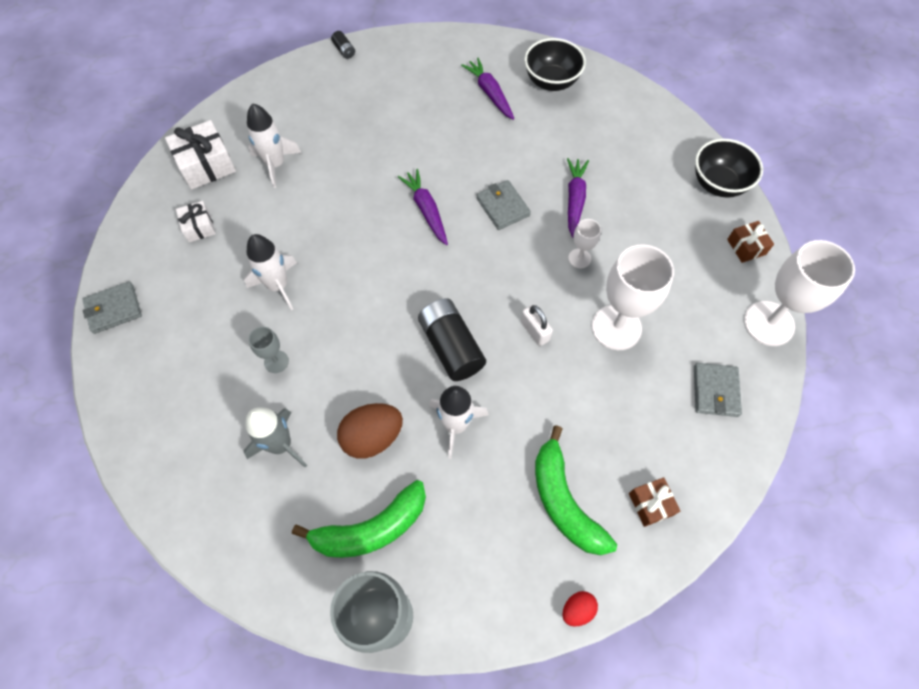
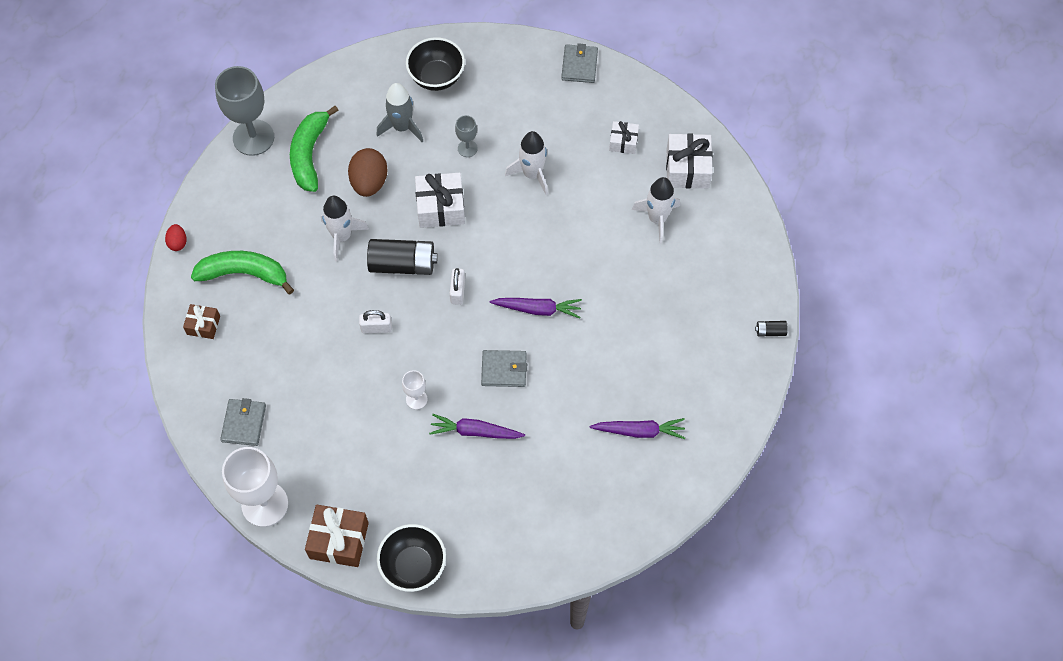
camera: 120 degrees right, 0 degrees up
(364, 348) = (440, 207): none -> white gift
(449, 282) = (457, 291): none -> white padlock
(551, 81) = (622, 496): black bowl -> black bowl (436, 77)
(574, 199) = (475, 431): purple carrot -> purple carrot turned 150 degrees clockwise
(616, 327) = (340, 387): white goblet -> none
(715, 391) = (244, 423): grey wallet -> grey wallet turned 60 degrees clockwise
(746, 247) = (339, 540): brown gift -> brown gift, size x1.70

